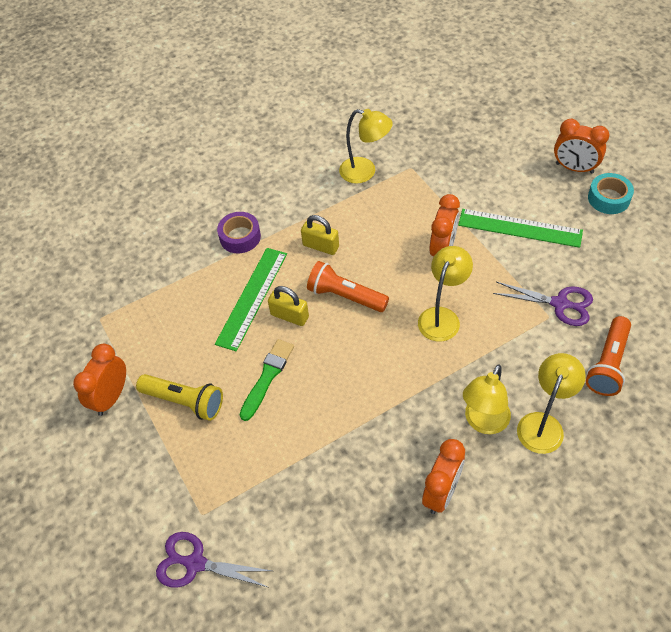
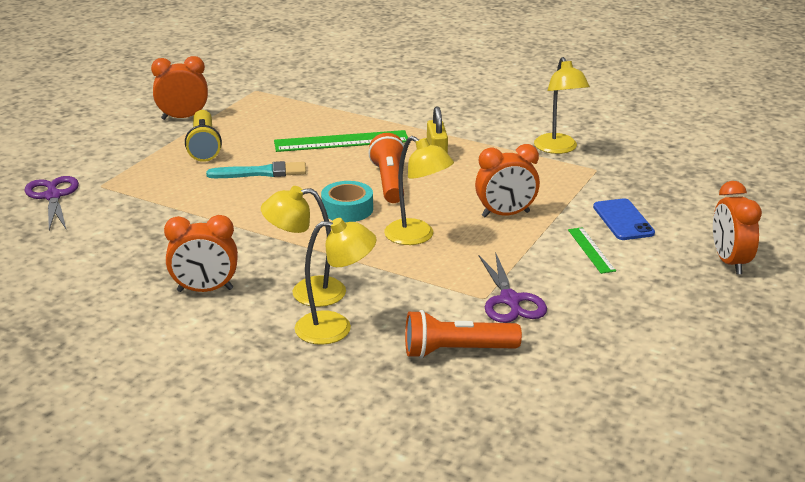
camera: 55 degrees right, 25 degrees down
(240, 237) = (404, 117): purple tape -> none
(267, 377) = (261, 172): green brush -> turquoise brush
(289, 316) = (338, 163): yellow padlock -> none
(442, 317) = (417, 237): yellow lamp -> yellow lamp turned 45 degrees clockwise
(490, 191) = (623, 220): none -> blue phone
(519, 228) = (591, 250): green ruler -> green ruler, size x0.55
(608, 198) = (712, 296): turquoise tape -> turquoise tape (347, 209)

